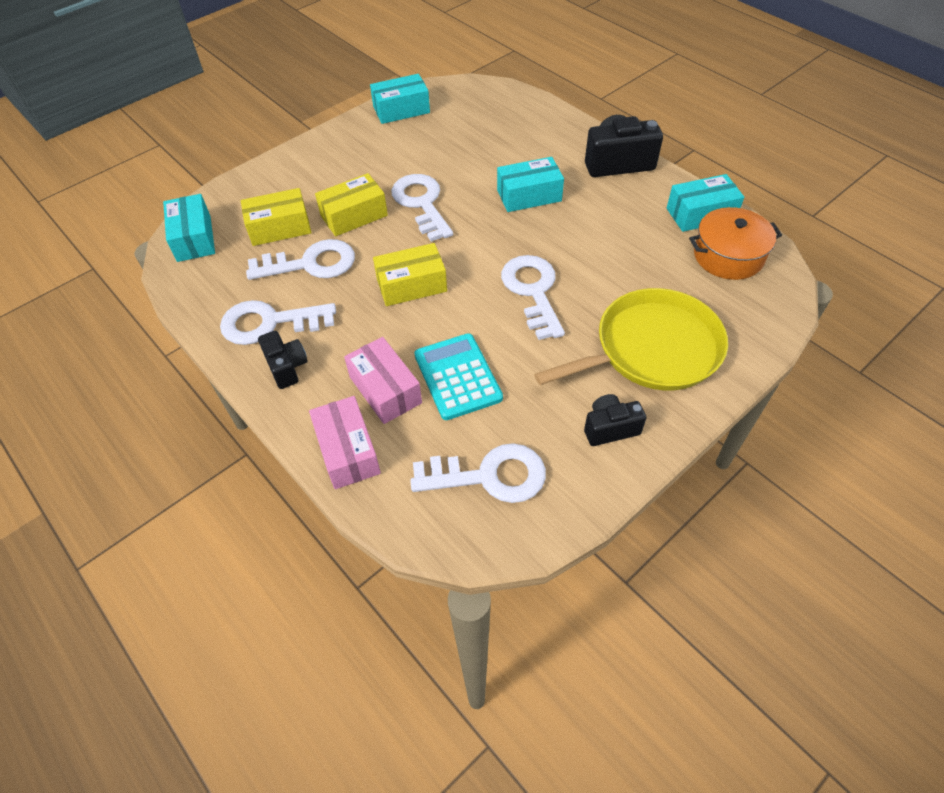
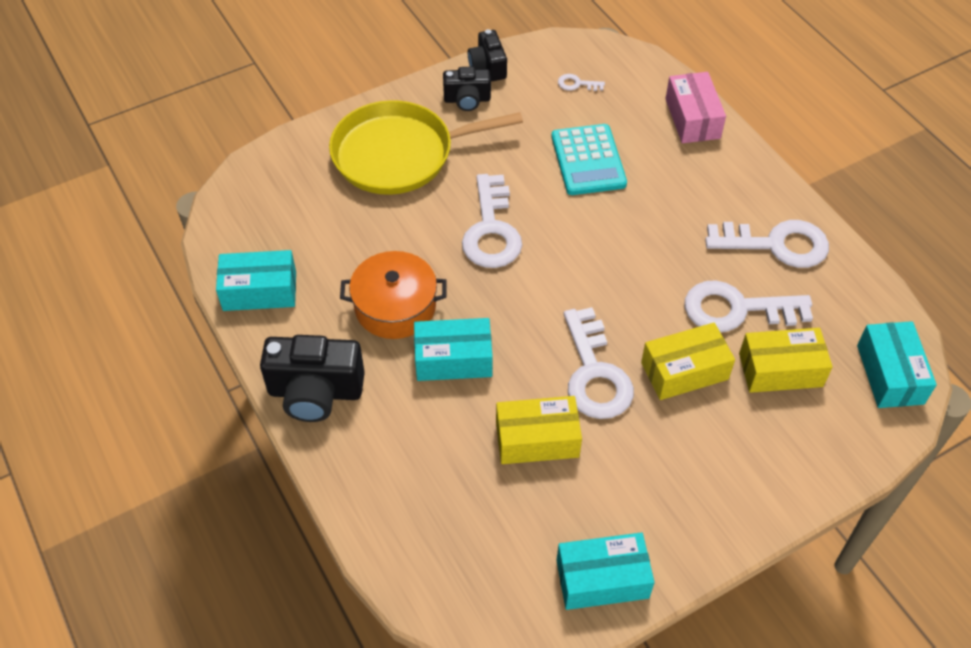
camera: 170 degrees left, 0 degrees up
(286, 367) = (752, 196): black camera -> black camera (488, 67)
(385, 390) = (657, 160): pink box -> none
(411, 285) = (621, 261): yellow box -> yellow box (537, 439)
(489, 475) = (577, 84): white key -> white key, size x0.43
(728, 256) = (265, 233): orange pot -> orange pot (395, 307)

